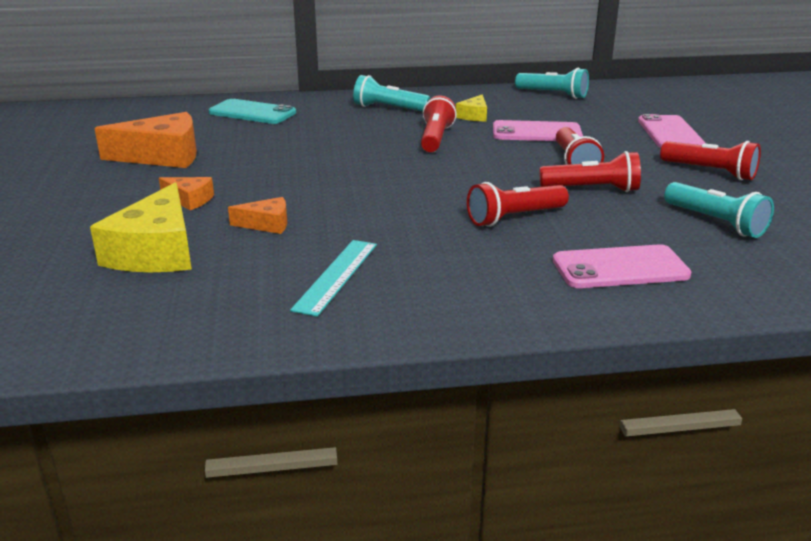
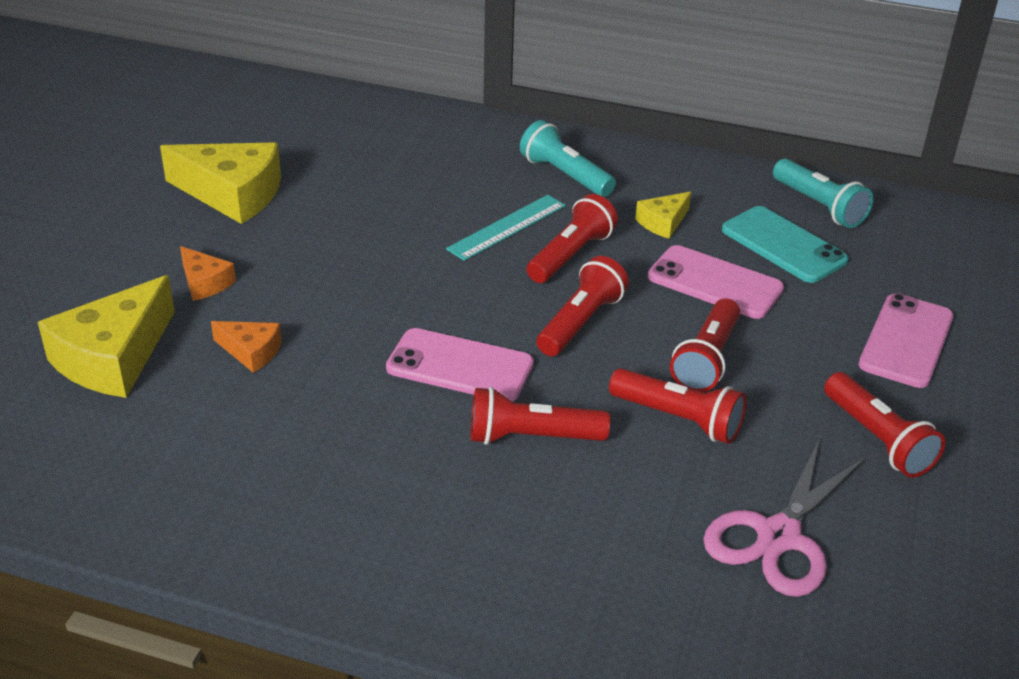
camera: 25 degrees right, 10 degrees up
(163, 156) = (232, 194): orange cheese -> yellow cheese
(252, 113) = (391, 137): turquoise phone -> turquoise phone (783, 245)
(336, 276) = (255, 462): turquoise ruler -> turquoise ruler (507, 227)
(479, 164) = (581, 322): none -> red flashlight
(620, 268) = (573, 569): pink phone -> pink phone (460, 366)
(715, 222) = (778, 537): turquoise flashlight -> pink scissors

